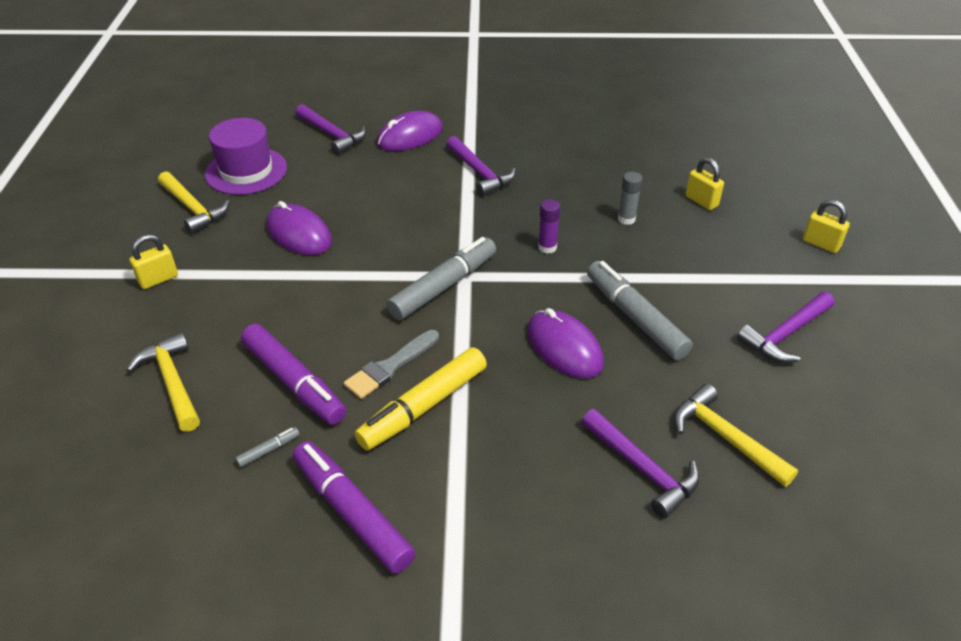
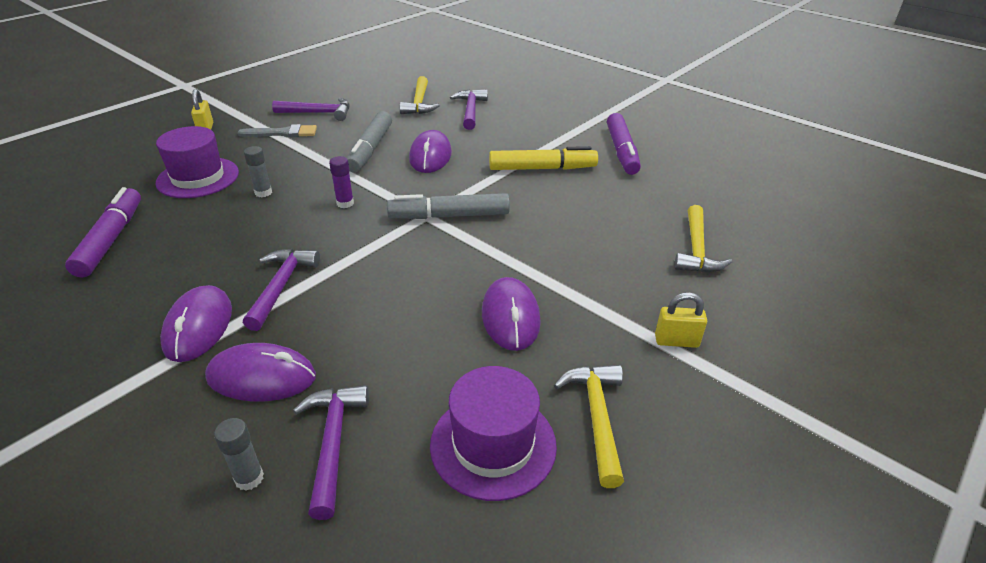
camera: 140 degrees left, 5 degrees down
(268, 450) = (649, 189): grey marker -> none
(294, 382) = (608, 212): purple marker -> purple marker (111, 240)
(354, 110) = (249, 478): none -> grey glue stick
(390, 366) = (540, 192): grey brush -> grey brush (282, 133)
(486, 135) = (198, 327): none -> purple mouse
(701, 201) = (198, 177): yellow padlock -> purple hat

